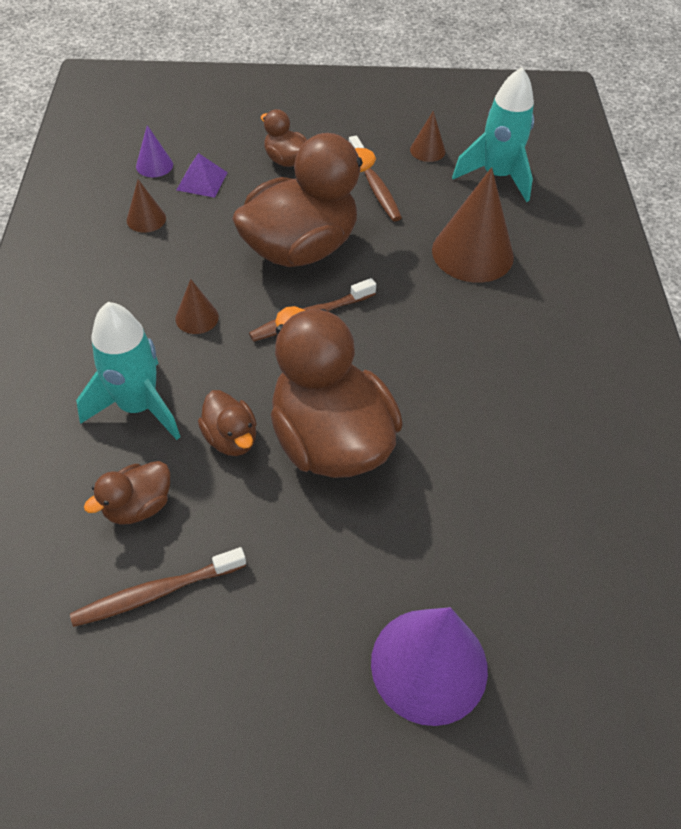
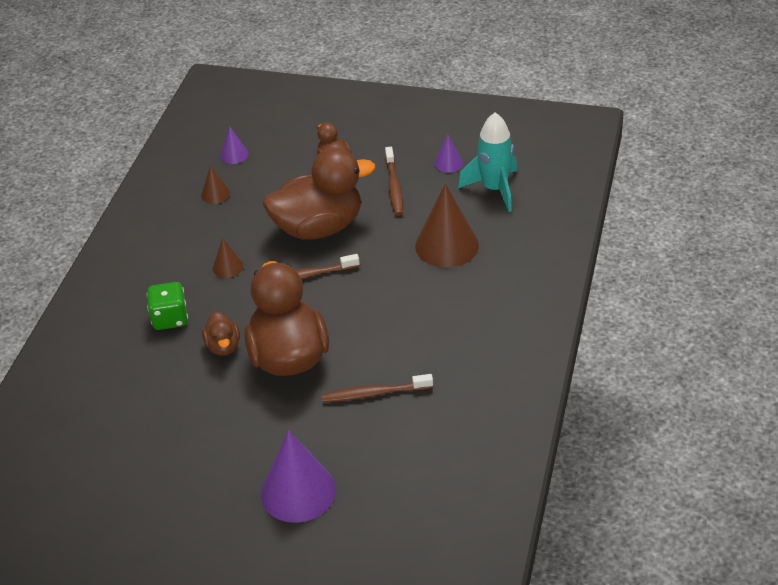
camera: 20 degrees right, 10 degrees down
(138, 406) = (170, 318): turquoise rocket -> green dice
(138, 506) = (151, 377): brown duck -> none
(156, 592) = (147, 426): brown toothbrush -> brown toothbrush (374, 393)
(202, 181) = (265, 170): purple pyramid -> none
(427, 150) = (448, 163): brown cone -> purple cone

